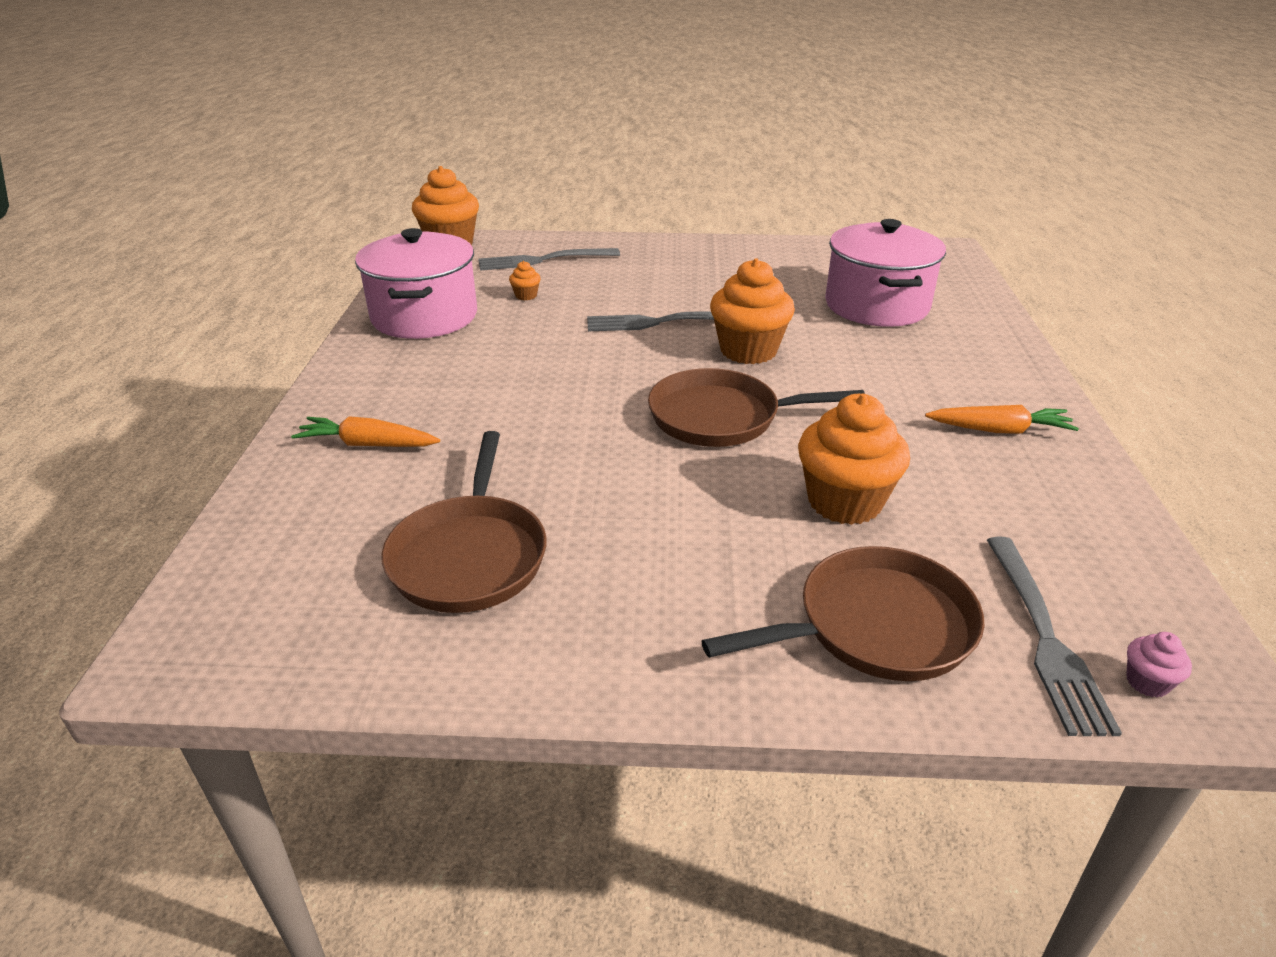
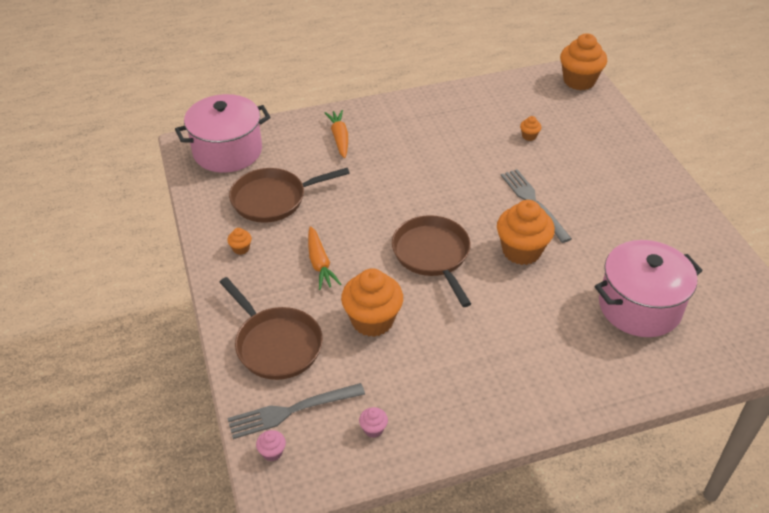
camera: 70 degrees right, 10 degrees up
(424, 316) = (474, 107): pink pot -> pink pot (227, 151)
(542, 260) = (586, 127): grey fork -> none
(586, 629) = (241, 249): none -> orange cupcake
(999, 430) = (488, 387): orange carrot -> orange carrot (320, 263)
(1082, 549) = (373, 429): none -> pink cupcake

